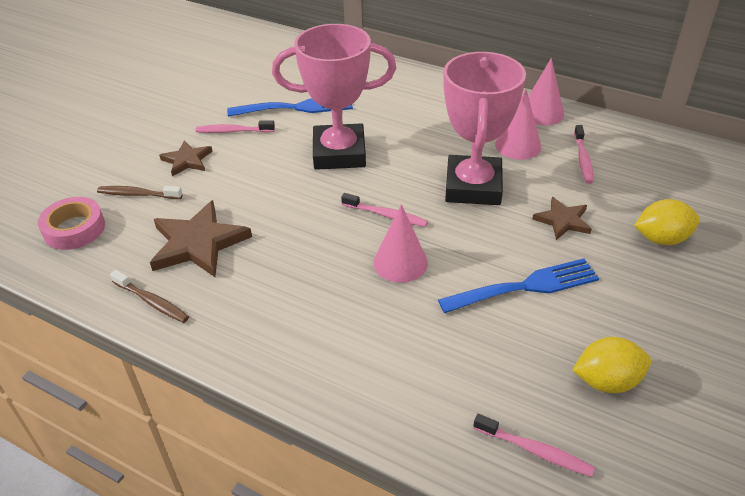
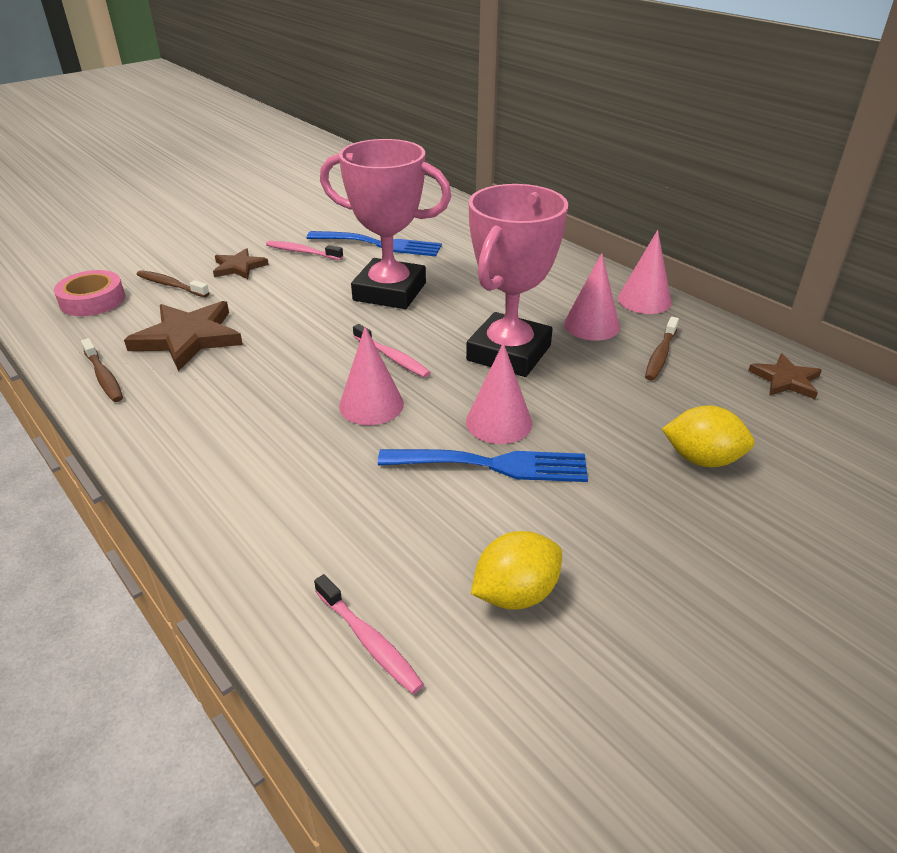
camera: 20 degrees right, 5 degrees down
(506, 250) = (498, 422): none -> pink cone
(563, 220) = (589, 410): brown star -> brown star (785, 380)
(583, 159) = (660, 355): pink toothbrush -> brown toothbrush
(606, 381) = (515, 593): yellow lemon -> yellow lemon turned 45 degrees counterclockwise

